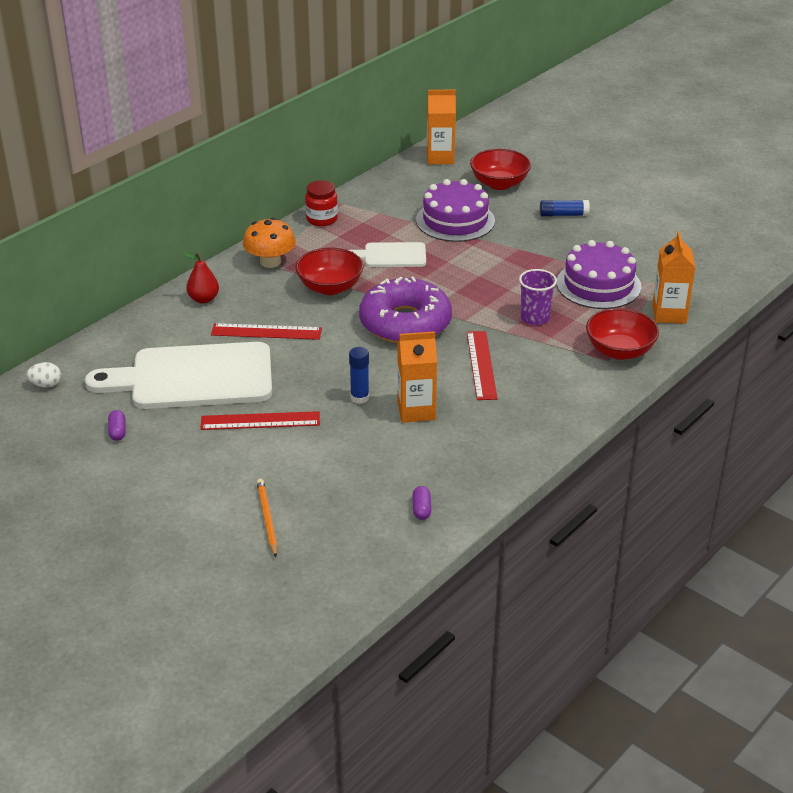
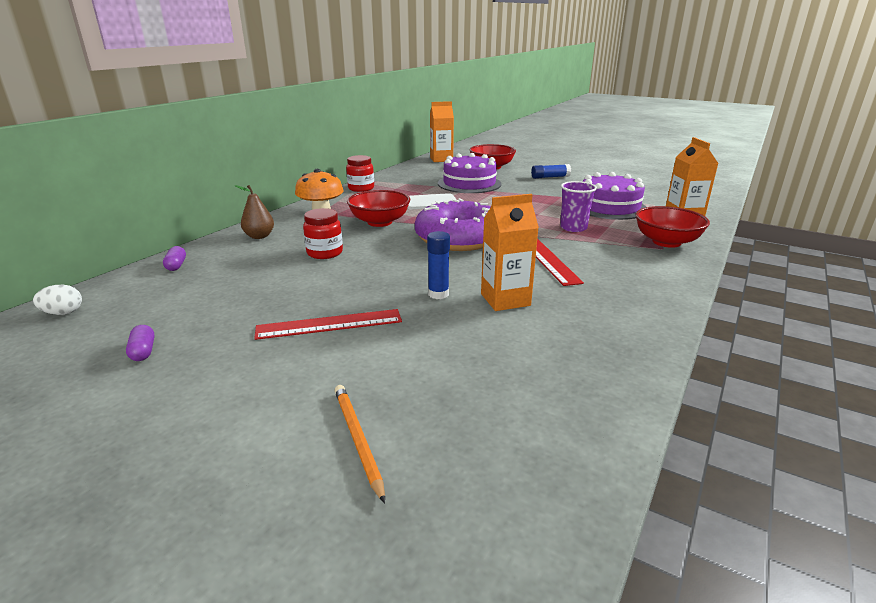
camera: 10 degrees left, 10 degrees down
(194, 377) = (247, 292): white cutting board -> none
(203, 299) = (259, 236): red pear -> brown pear
(266, 332) = (325, 253): red ruler -> red jar
(421, 509) = (571, 400): purple capsule -> purple capsule (176, 265)

